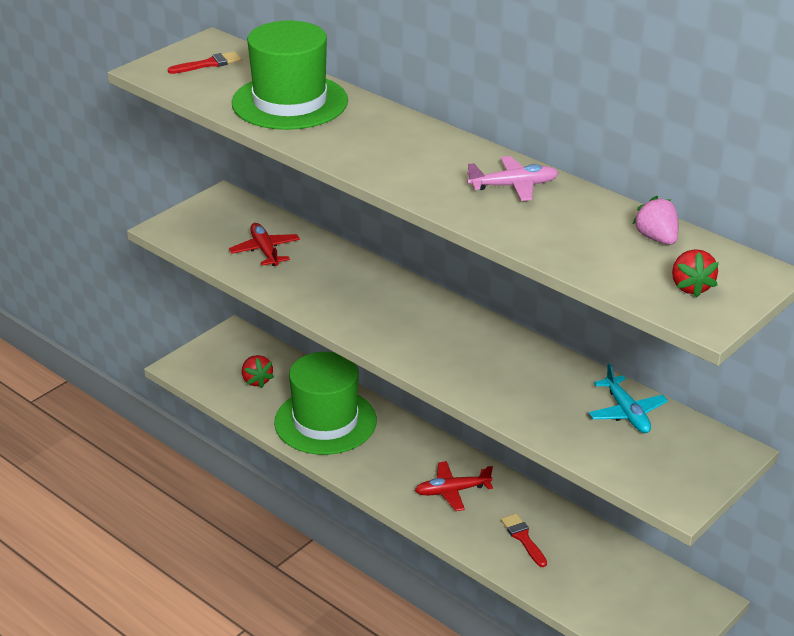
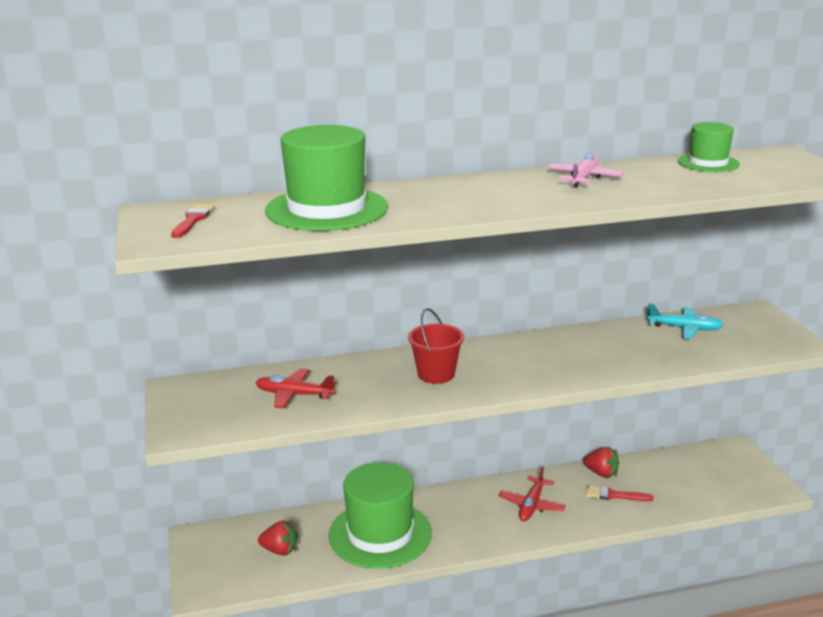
camera: 55 degrees left, 10 degrees down
(369, 302) = (436, 374): none -> red bucket
(656, 238) = (708, 163): pink strawberry -> green hat
(691, 287) = (784, 170): red strawberry -> red strawberry (601, 473)

